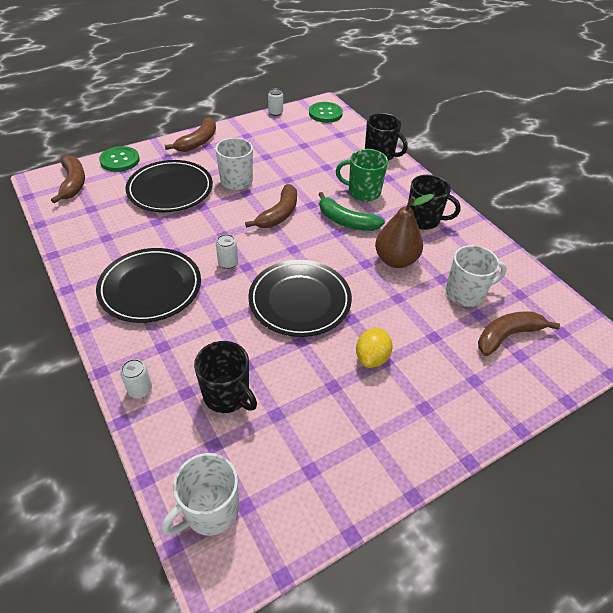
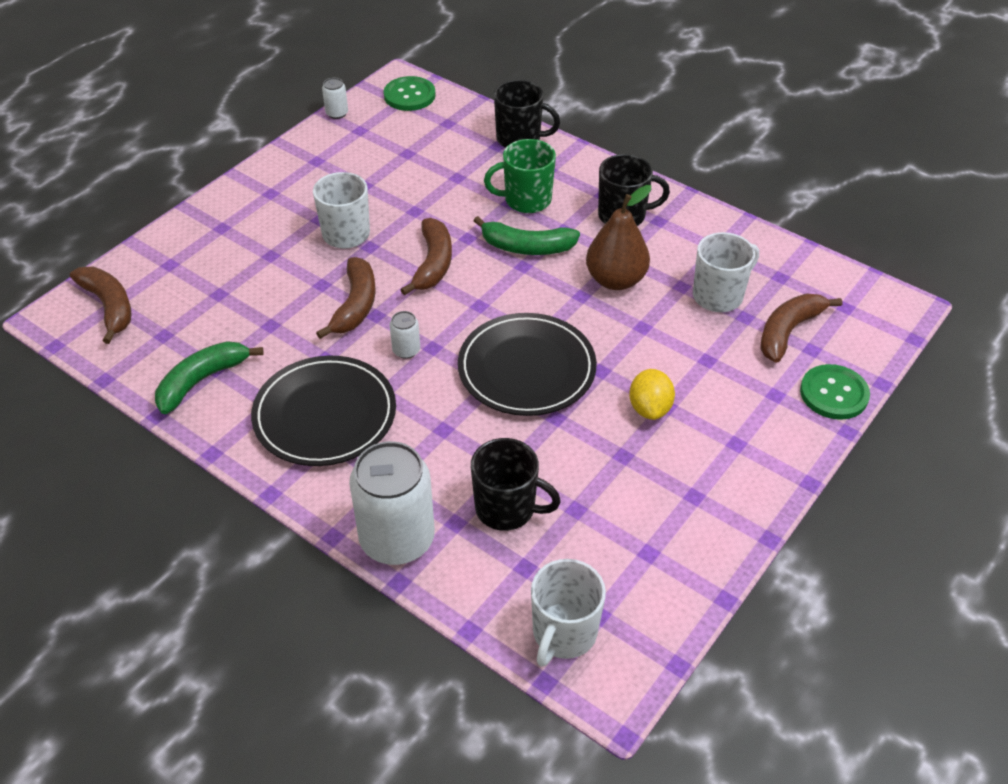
camera: 20 degrees left, 0 degrees up
(93, 242) = (202, 381): none -> green banana
(120, 160) = (154, 252): green button -> green button (834, 393)
(140, 389) = (397, 539): white can -> white can, size x2.32
(170, 189) = (260, 274): black plate -> none
(198, 142) = (252, 191): brown banana -> brown banana (355, 305)

